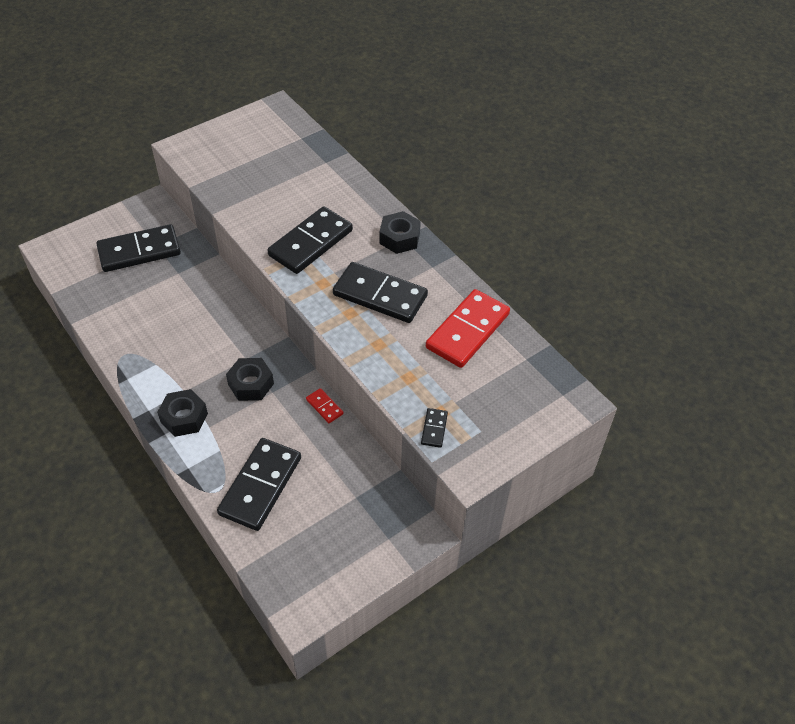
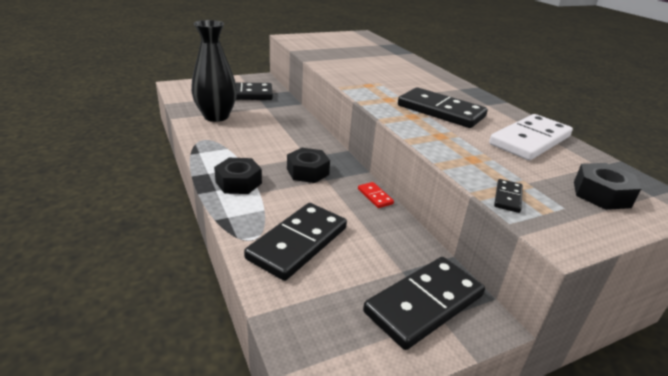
camera: 10 degrees right, 20 degrees down
(123, 307) = (216, 116): none -> black vase
(311, 243) = (380, 81): black domino -> black domino (424, 304)
(399, 238) = (456, 88): black nut -> black nut (601, 194)
(468, 331) = (530, 140): red domino -> white domino

